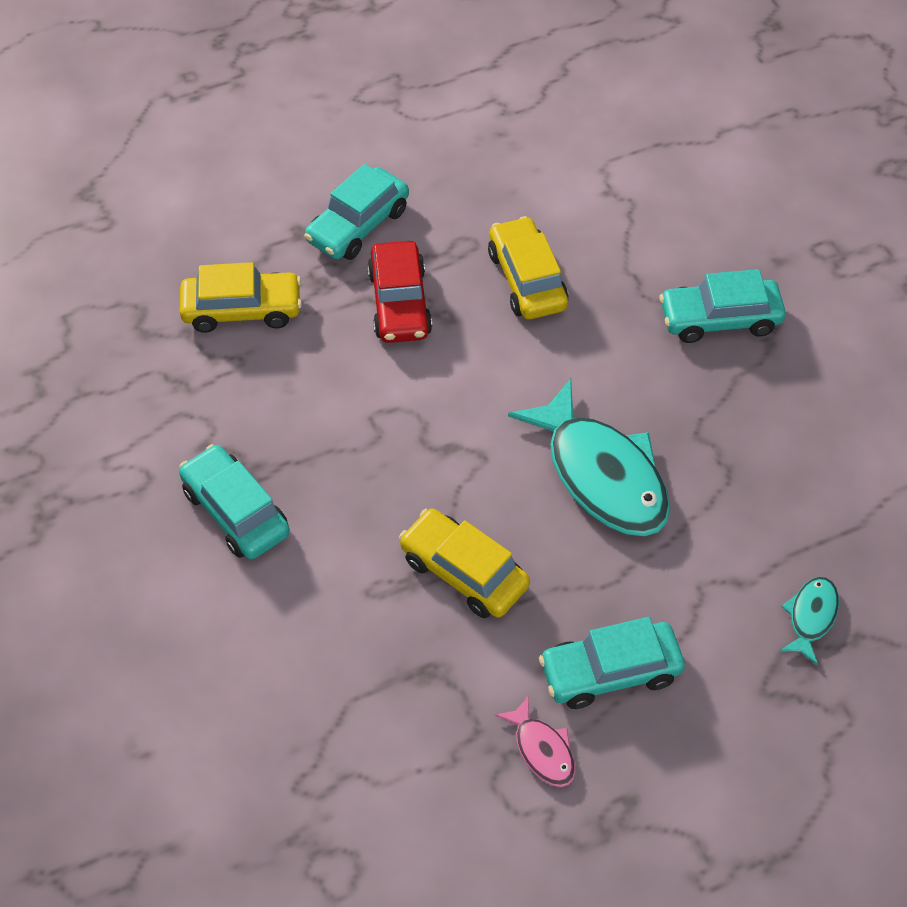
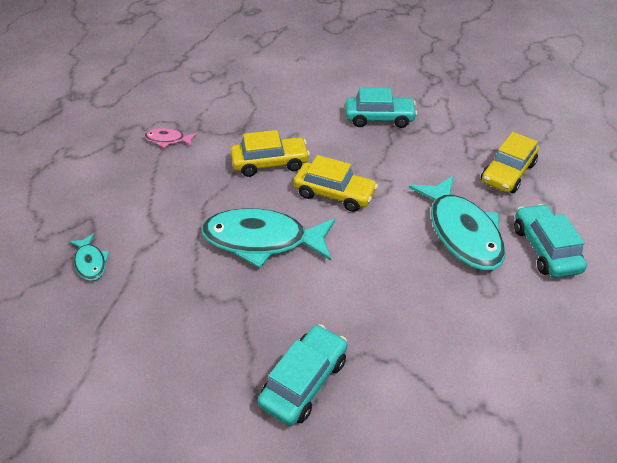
camera: 130 degrees right, 10 degrees down
(400, 303) = (461, 232): red car -> turquoise fish
(527, 279) = (432, 299): yellow car -> yellow car (334, 194)
(610, 672) = (168, 177): turquoise car -> none

